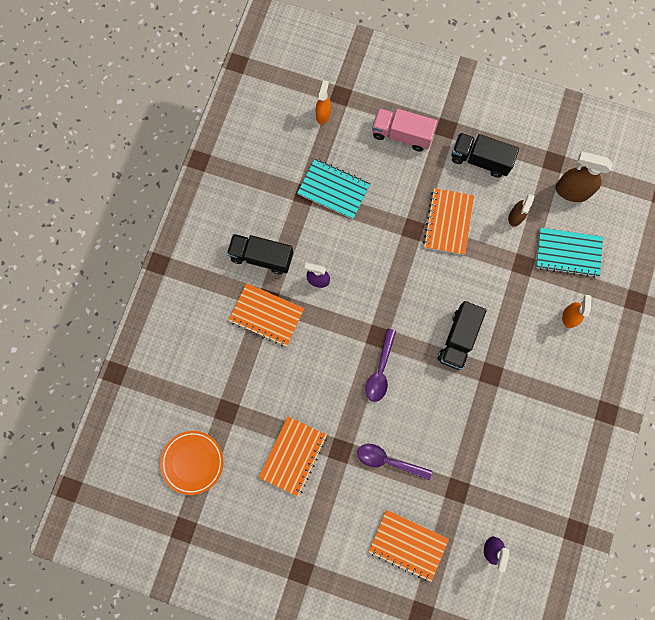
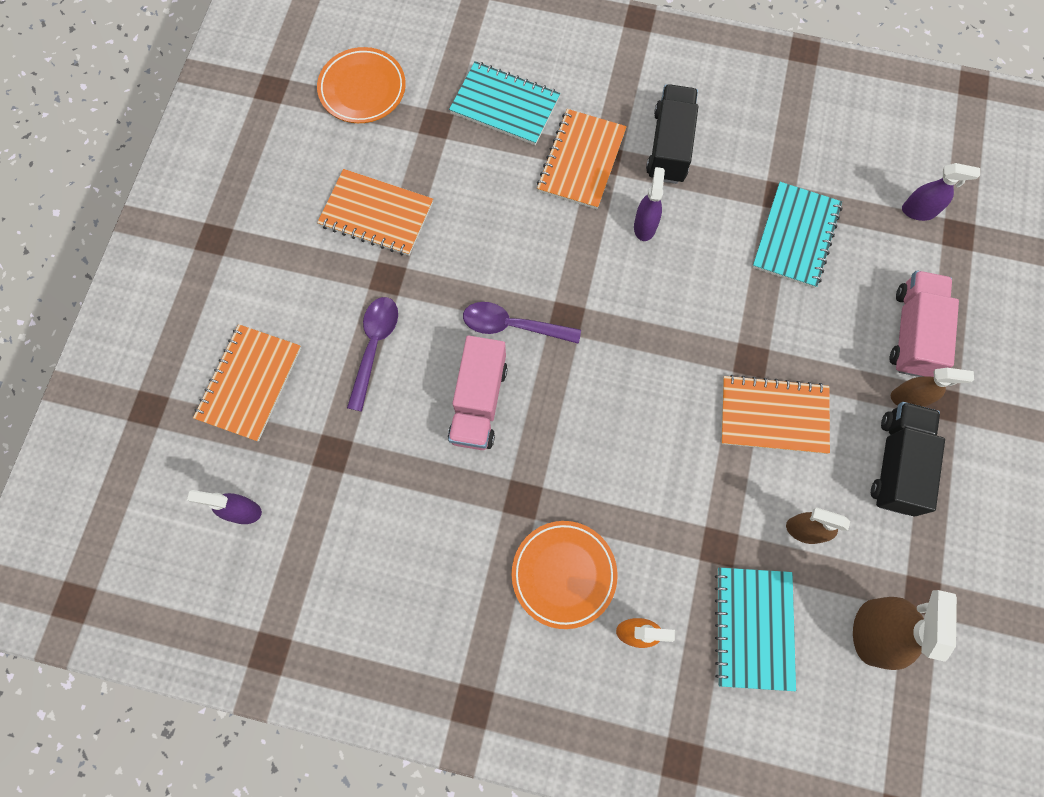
camera: 85 degrees right, 5 degrees down
(218, 362) = (505, 105): none -> turquoise notebook
(323, 114) = (918, 211): orange spray bottle -> purple spray bottle
(429, 396) = (479, 402): none -> pink truck
(442, 145) = (908, 398): none -> brown spray bottle
(458, 338) = (576, 443): black truck -> none
(536, 354) = (564, 574): none -> orange plate

